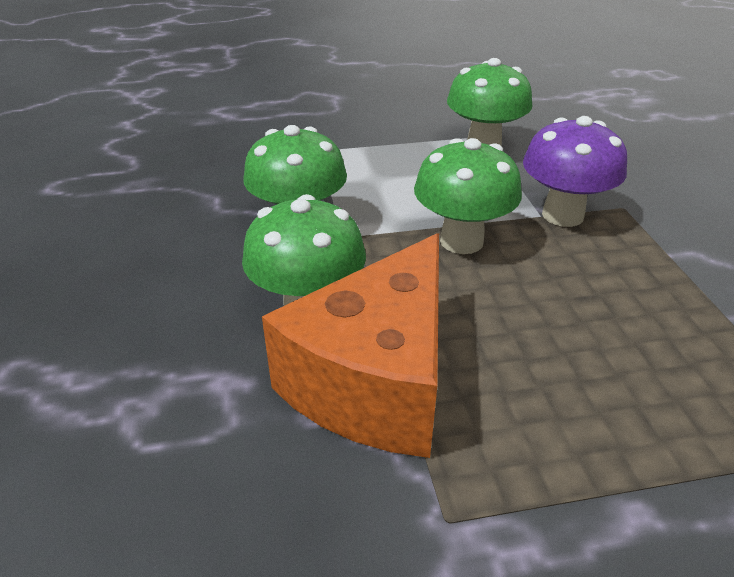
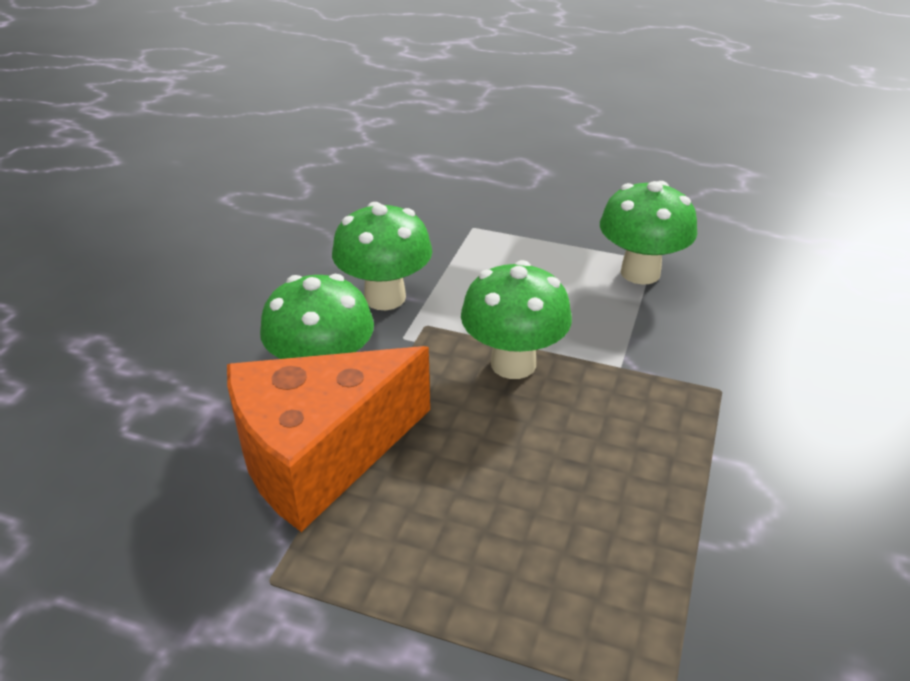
camera: 30 degrees right, 0 degrees up
(562, 215) = (643, 374): purple mushroom -> none

